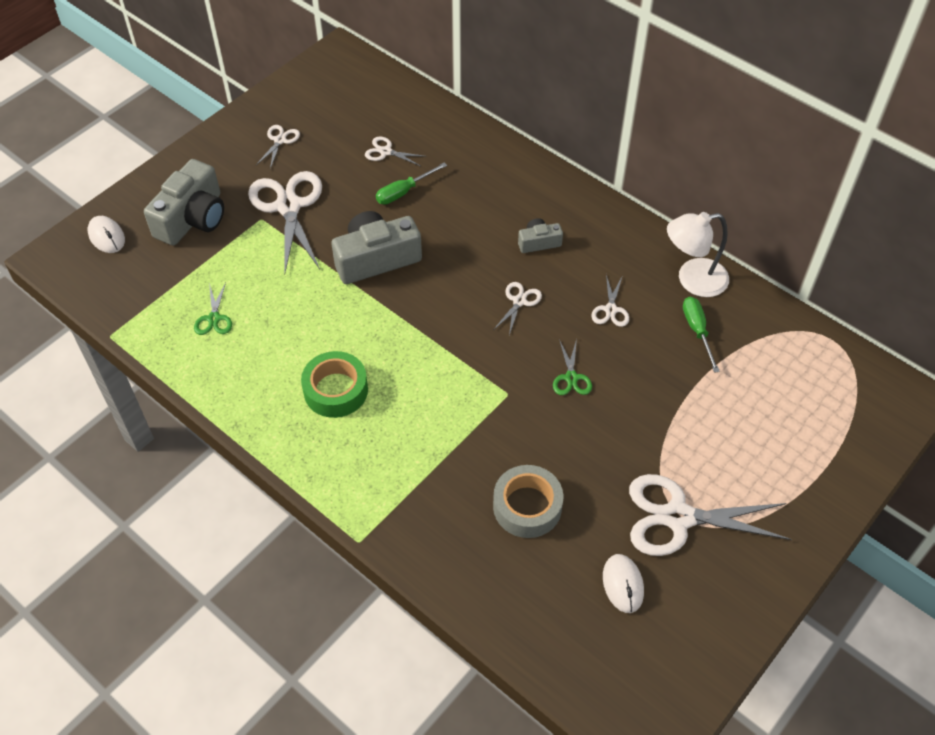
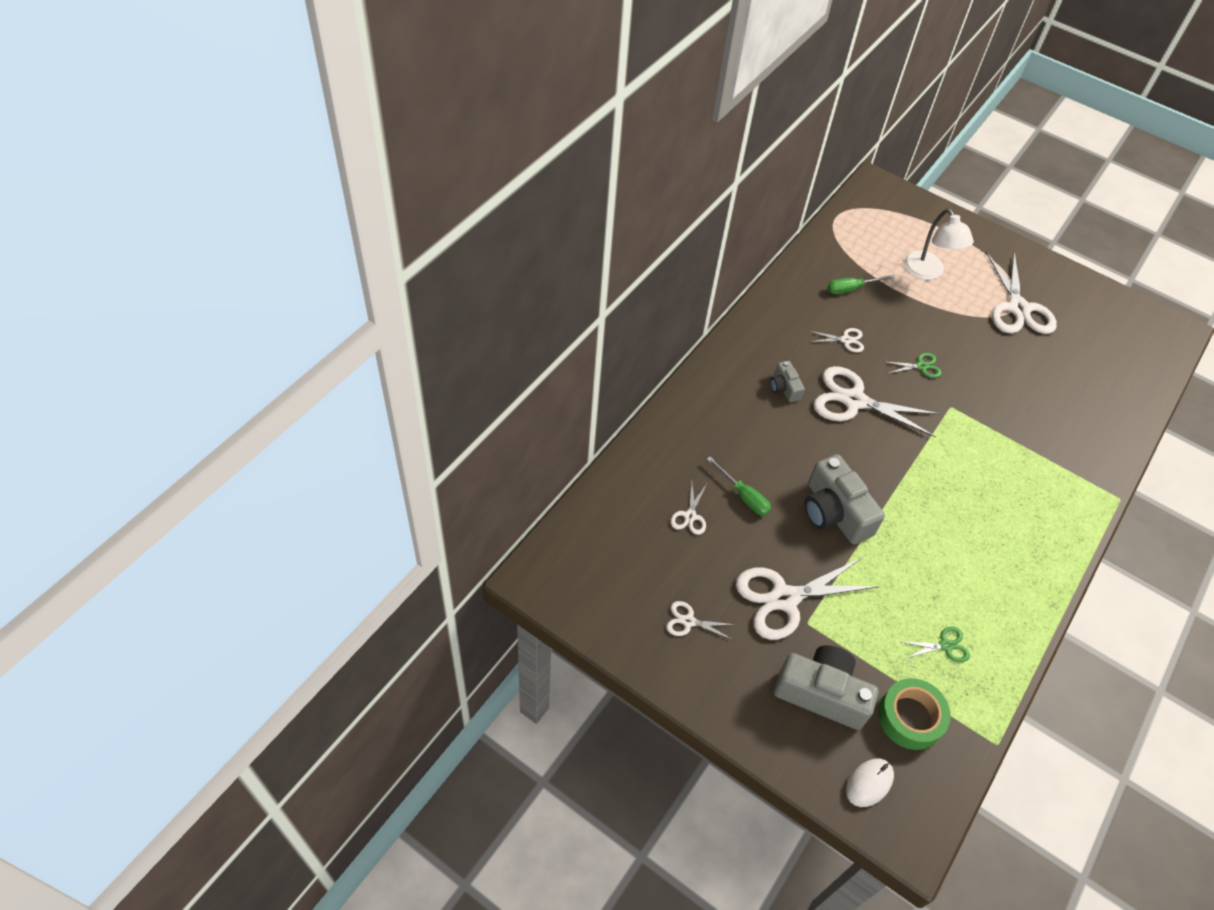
camera: 100 degrees left, 0 degrees up
(336, 390) = (990, 530): green tape -> green tape (910, 717)
(519, 301) = (854, 401): white scissors -> white scissors, size x2.12
(527, 506) = (1045, 393): grey tape -> none
(623, 584) = (1081, 340): white mouse -> none
(692, 280) = (800, 288): white lamp -> white lamp (927, 272)

